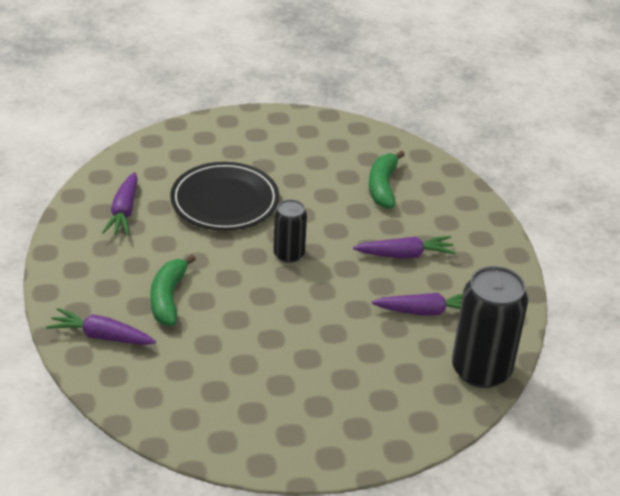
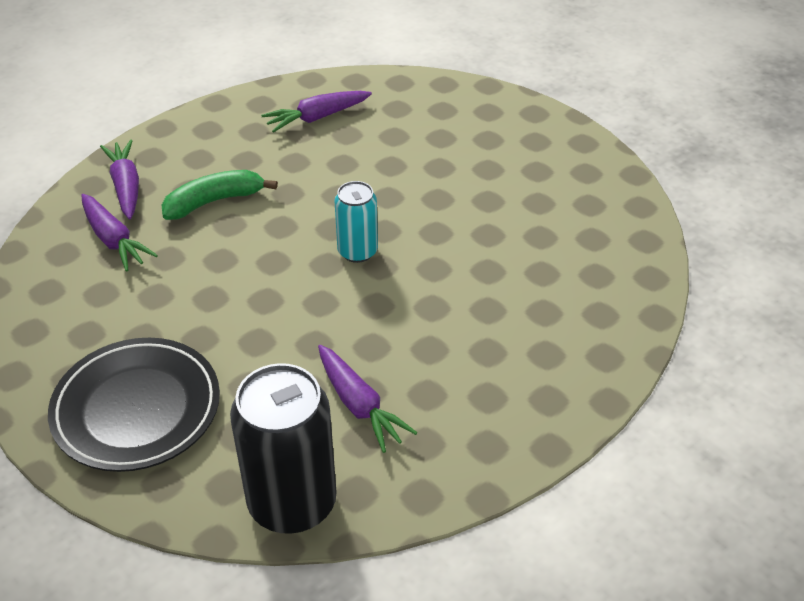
camera: 60 degrees right, 5 degrees up
(225, 201) = (399, 170): black plate -> black plate (136, 409)
(289, 254) = (357, 251): black can -> turquoise can
(383, 186) = (553, 272): green banana -> none
(405, 255) = (446, 343): purple carrot -> purple carrot (114, 240)

